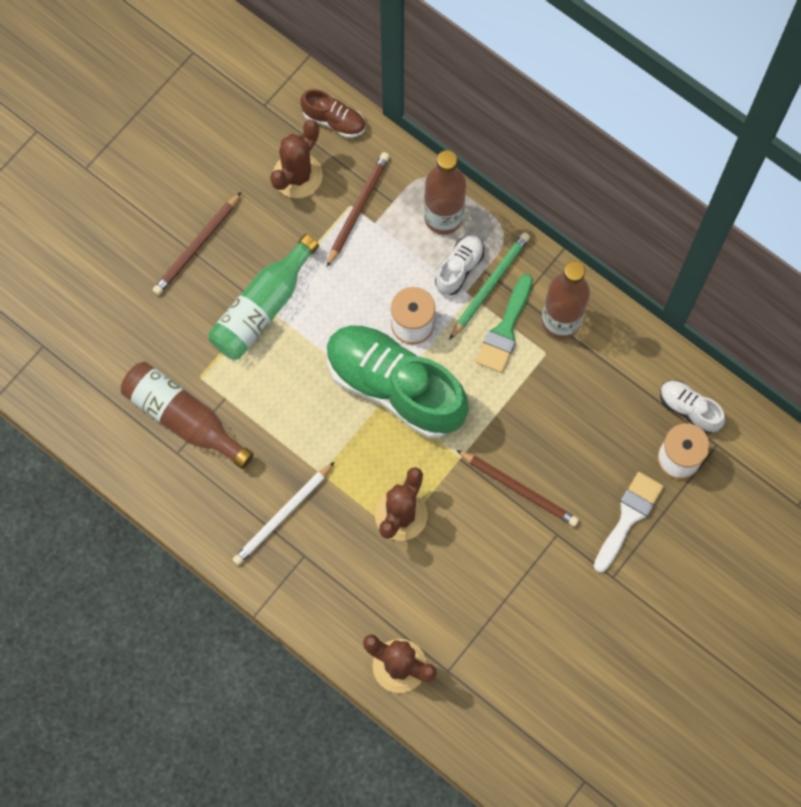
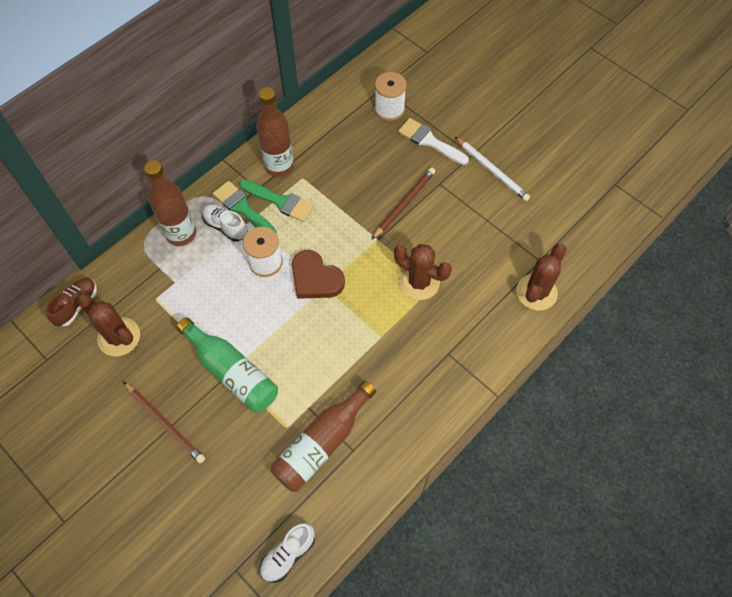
camera: 85 degrees left, 10 degrees down
(283, 515) = (414, 367): white pencil -> white pencil (492, 170)
(357, 209) = (160, 293): brown pencil -> none
(394, 387) = (315, 278): green shoe -> brown heart
(489, 285) = (243, 208): green pencil -> green brush
(689, 409) = (355, 100): white shoe -> white shoe (288, 555)

